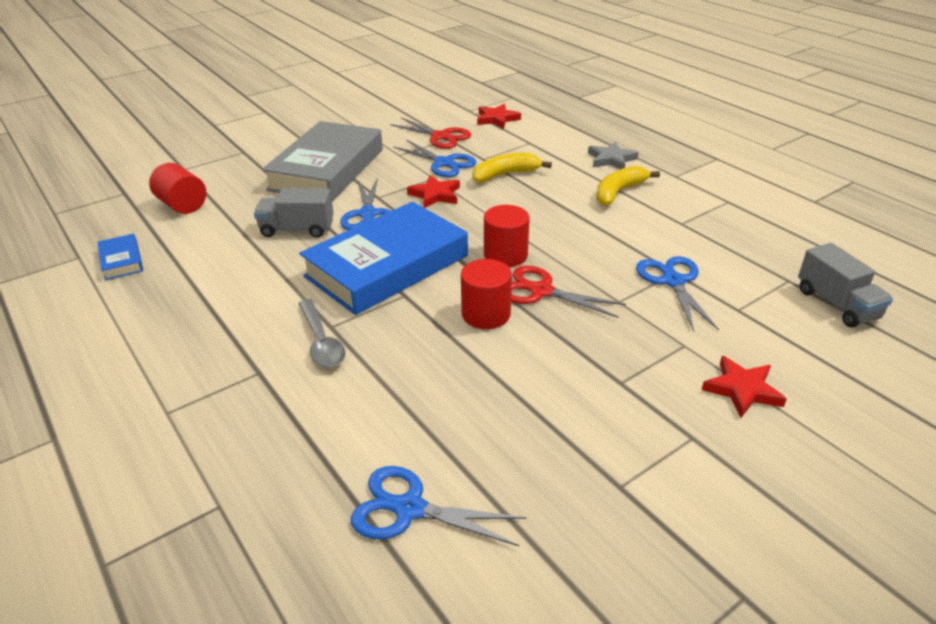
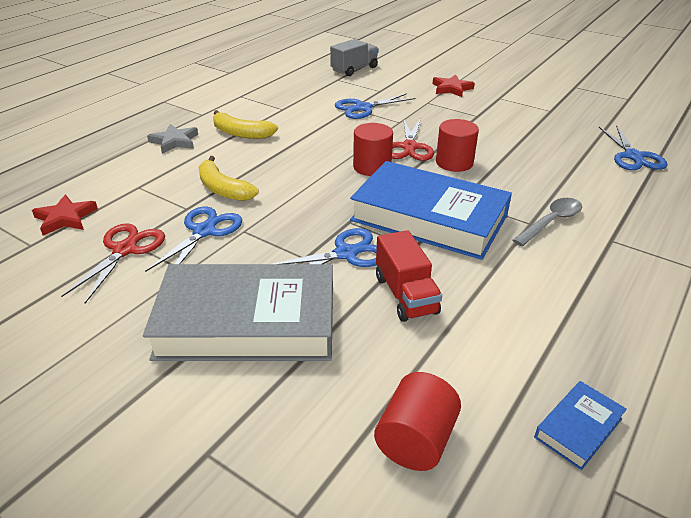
camera: 110 degrees left, 0 degrees up
(297, 229) = (405, 295): grey truck -> red truck
(435, 195) = (284, 221): red star -> none

